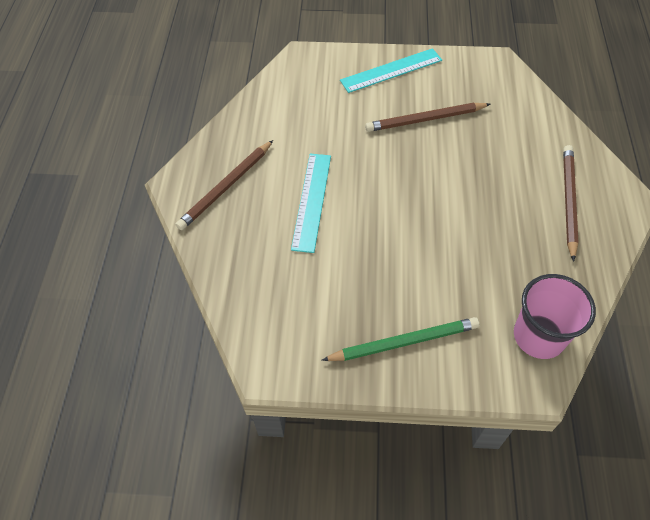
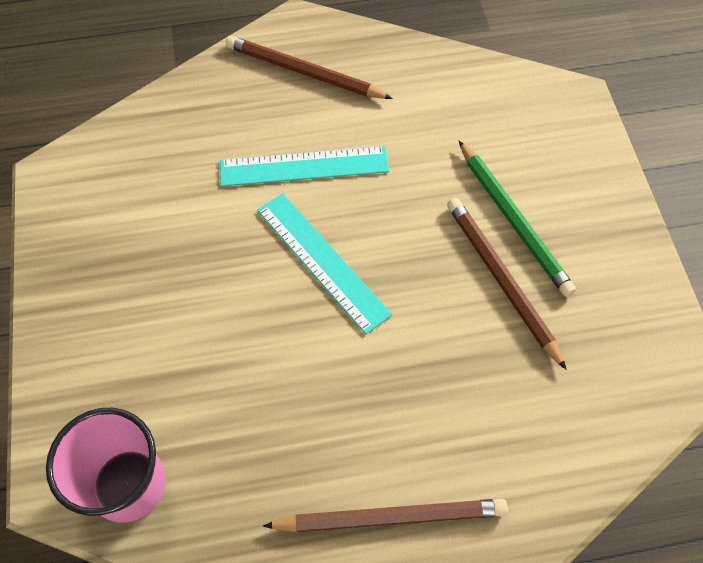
camera: 75 degrees right, 5 degrees up
(391, 70) = (591, 217): turquoise ruler -> turquoise ruler (322, 261)
(403, 342) = (102, 311): green pencil -> green pencil (513, 220)

